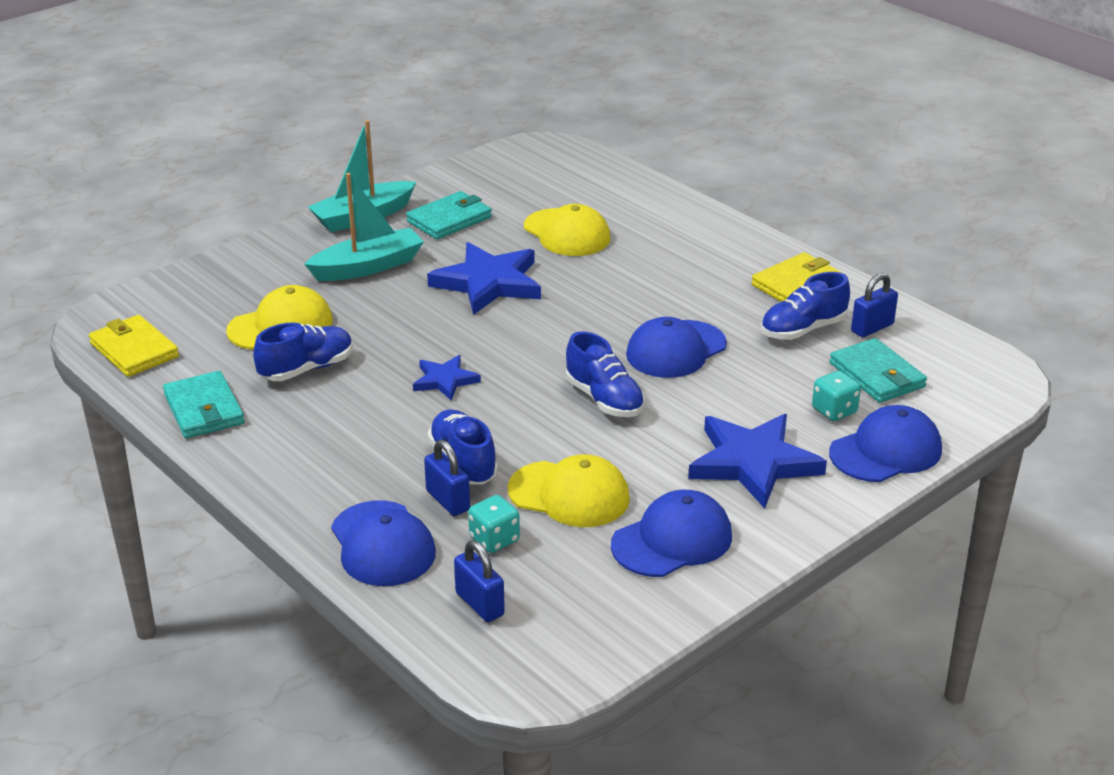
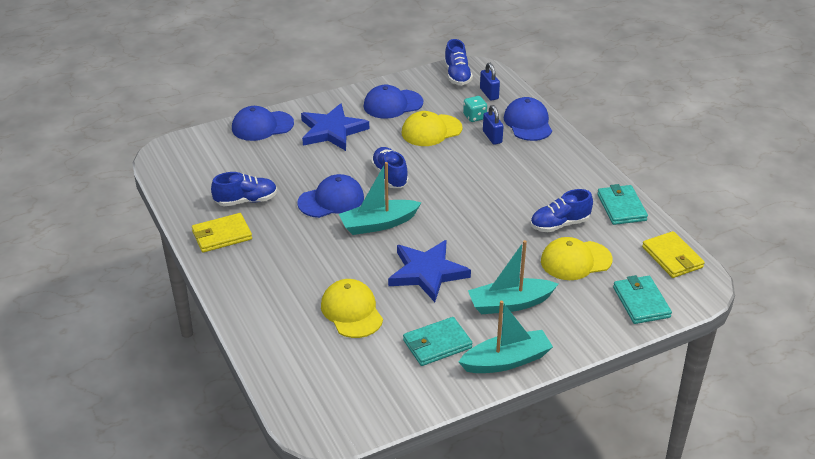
camera: 165 degrees left, 5 degrees up
(445, 380) = (477, 203): blue star -> none
(463, 462) = (479, 154): blue shoe -> blue shoe (457, 75)
(569, 494) = (431, 130): yellow cap -> yellow cap turned 60 degrees counterclockwise
(585, 329) = (378, 224): none -> turquoise boat
(834, 411) = (270, 150): turquoise dice -> none
(872, 328) = (204, 195): blue padlock -> none
(876, 375) = (229, 165): turquoise wallet -> turquoise wallet (641, 302)

